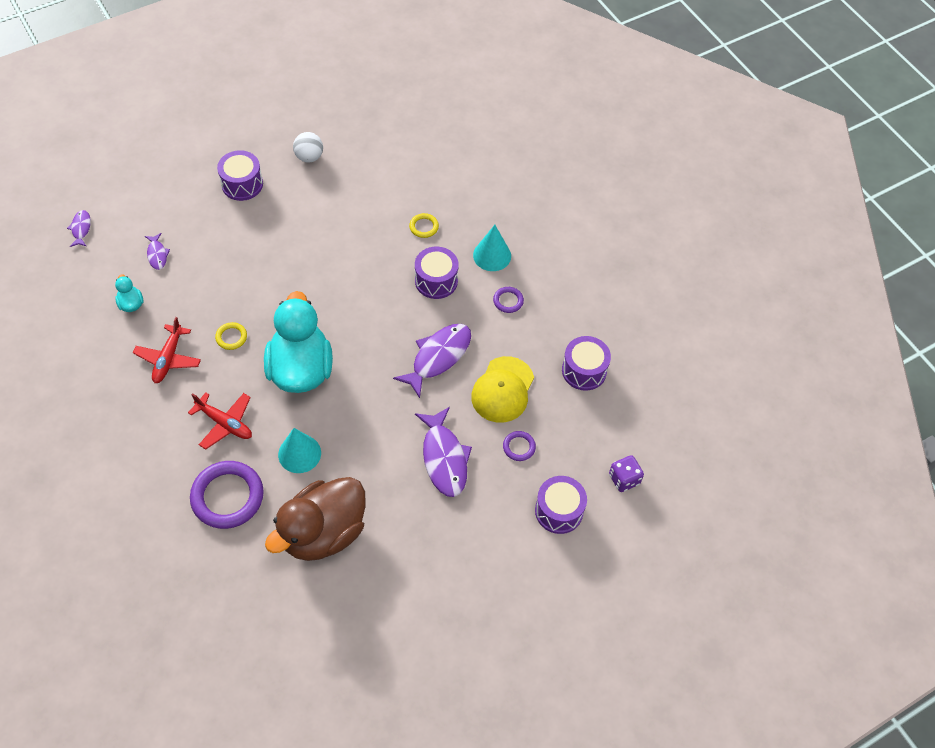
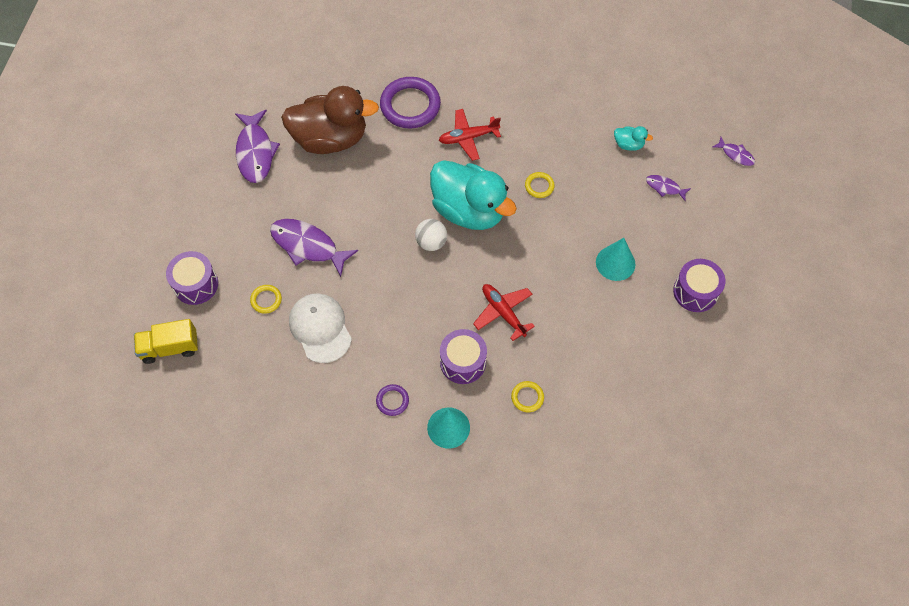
camera: 135 degrees right, 5 degrees up
(168, 358) = (555, 138): red plane -> red plane (503, 312)
(299, 453) = (401, 164): turquoise cone -> turquoise cone (615, 263)
(309, 157) = (687, 365): white ball -> white ball (431, 242)
(323, 532) = (330, 139): brown duck -> brown duck turned 90 degrees clockwise
(438, 357) = (391, 307): purple fish -> purple fish (255, 152)
(503, 390) = (320, 328): yellow cap -> white cap
(519, 447) = (266, 300): purple ring -> yellow ring
(584, 370) = (277, 401): purple drum -> none
(624, 479) = (170, 347): purple dice -> yellow truck

